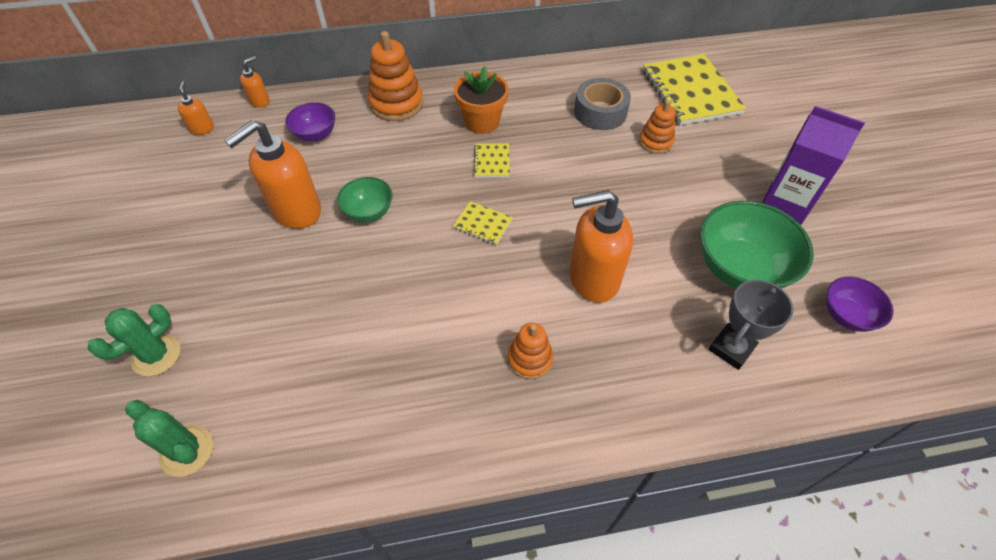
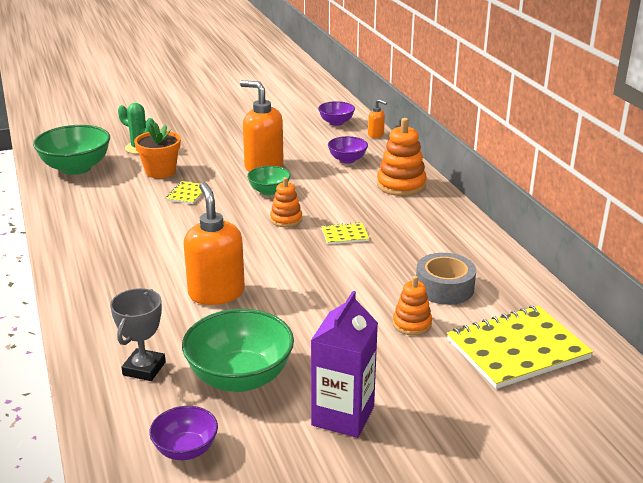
camera: 80 degrees right, 25 degrees down
(187, 451) = (76, 168): green cactus -> green bowl
(202, 129) = (336, 122): orange soap dispenser -> purple bowl
(482, 122) = (396, 225): orange flower pot -> orange flower pot (160, 171)
(483, 224) = (267, 238): yellow notebook -> yellow notebook (187, 194)
(530, 359) = (134, 269): orange stacking toy -> orange stacking toy (286, 219)
(731, 348) = (144, 368): grey trophy -> grey trophy turned 75 degrees clockwise

